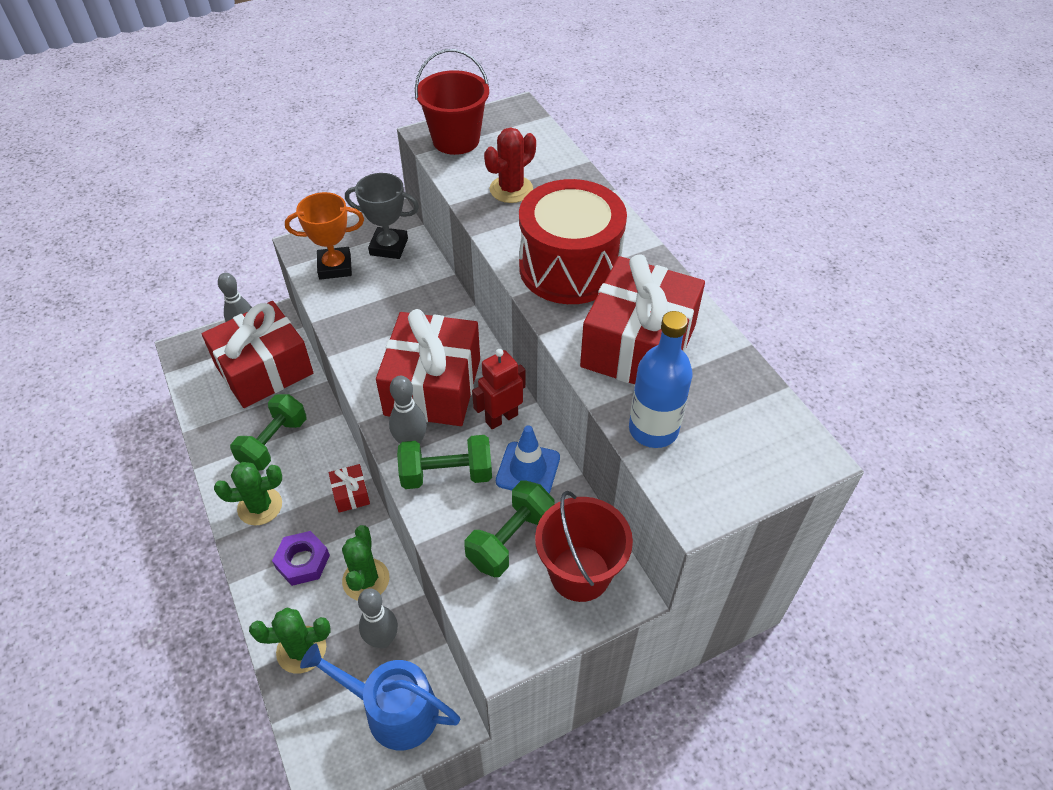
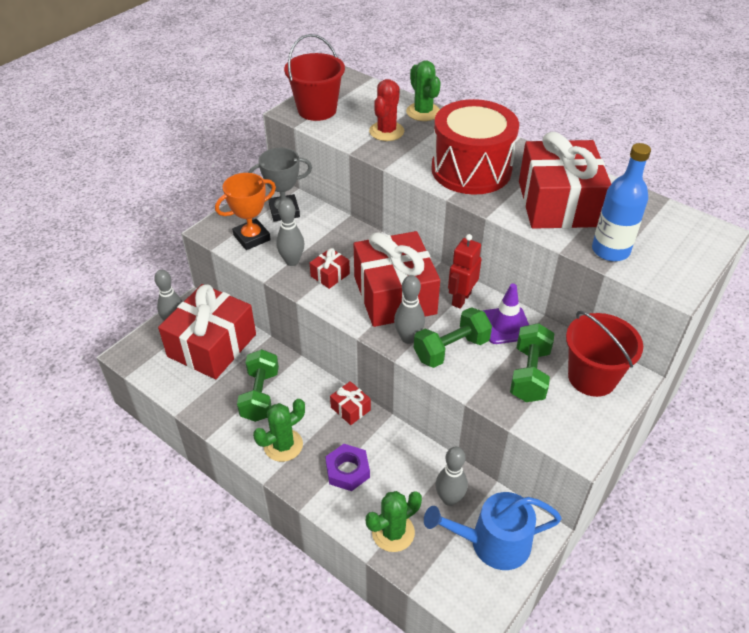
camera: 25 degrees left, 5 degrees down
(355, 308) = (292, 261): none -> grey bowling pin
(366, 580) = (406, 463): green cactus -> green cactus (423, 112)
(383, 338) = (330, 275): none -> red gift
(528, 469) = (505, 325): blue traffic cone -> purple traffic cone

